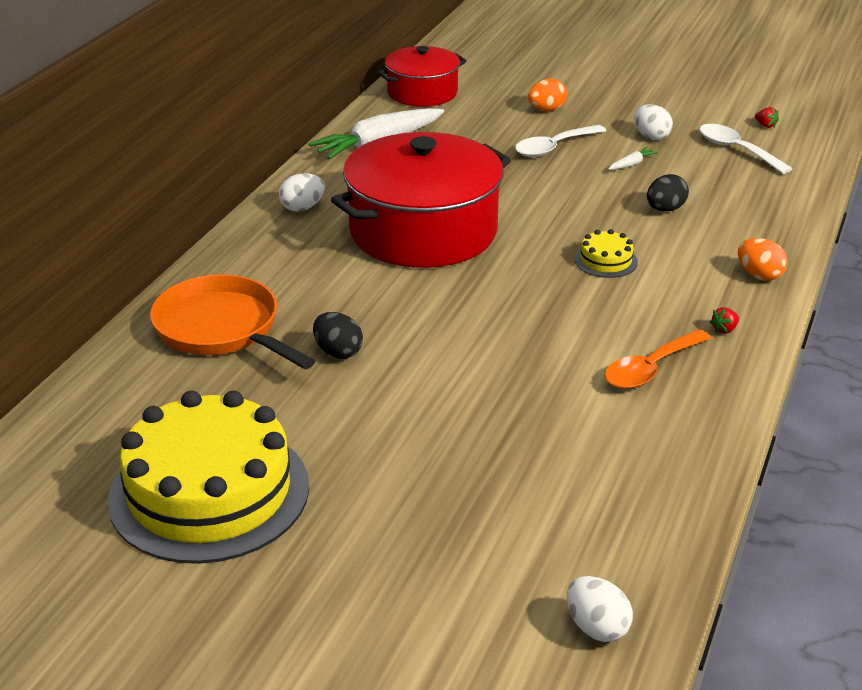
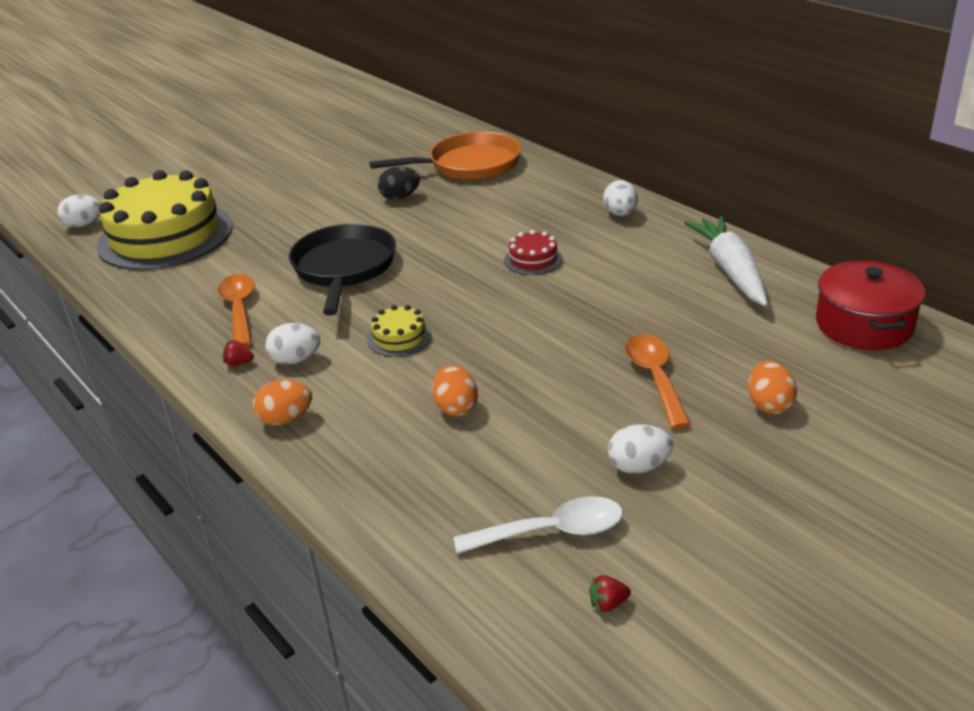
camera: 120 degrees right, 0 degrees up
(209, 492) = (316, 147): yellow cake -> yellow cake (165, 236)
(423, 231) = (533, 259): red pot -> red cake
(523, 332) = (344, 268): none -> black pan
(553, 147) = (655, 378): white spoon -> orange spoon
(631, 164) = (575, 422): white carrot -> none
(665, 209) = (456, 407): black egg -> orange egg
(688, 301) = (295, 360): none -> white egg
(724, 330) = (239, 363): red strawberry -> red strawberry turned 75 degrees counterclockwise

